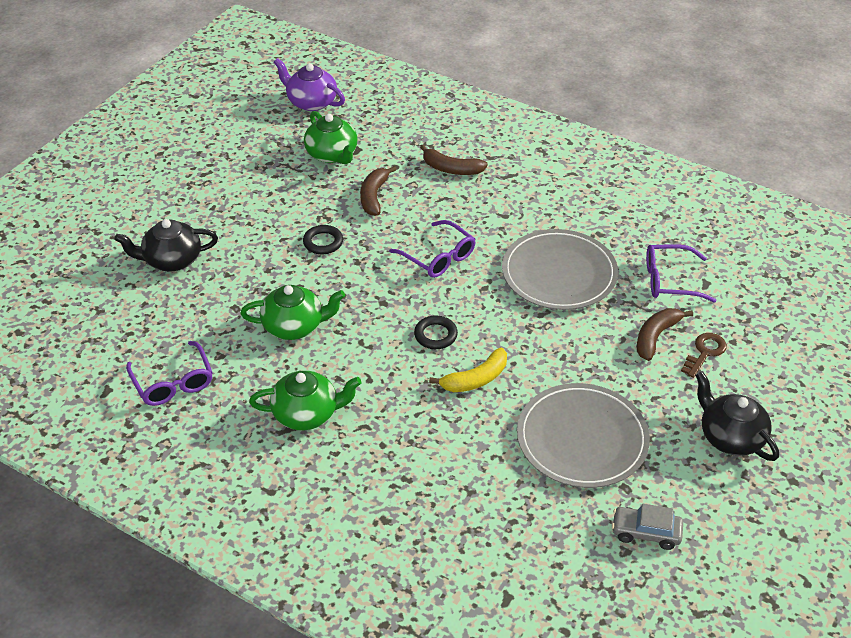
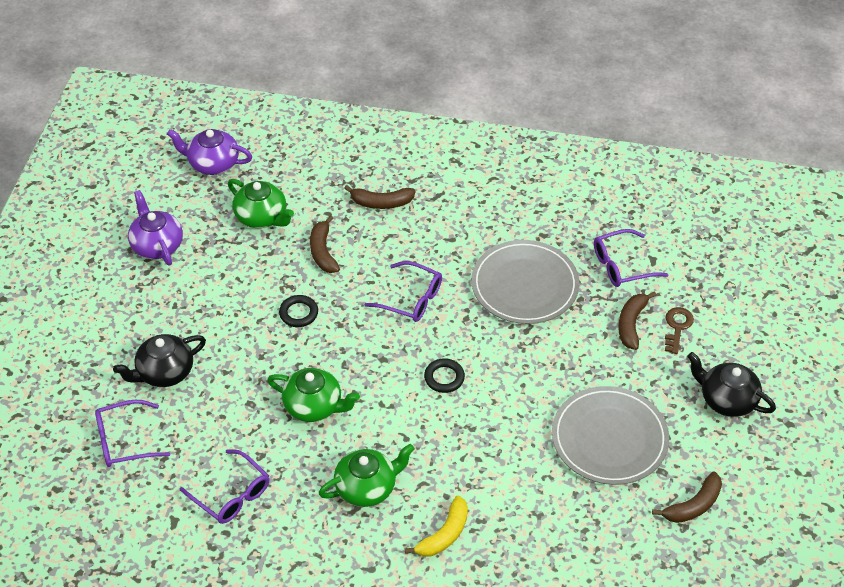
camera: 20 degrees left, 5 degrees up
(103, 308) = (125, 440): none -> purple glasses
(224, 155) = (157, 245): none -> purple teapot
(294, 326) = (314, 406): green teapot -> green teapot turned 45 degrees clockwise
(475, 379) = (497, 410): yellow banana -> yellow banana (444, 534)
(646, 532) = (693, 505): grey car -> brown banana

